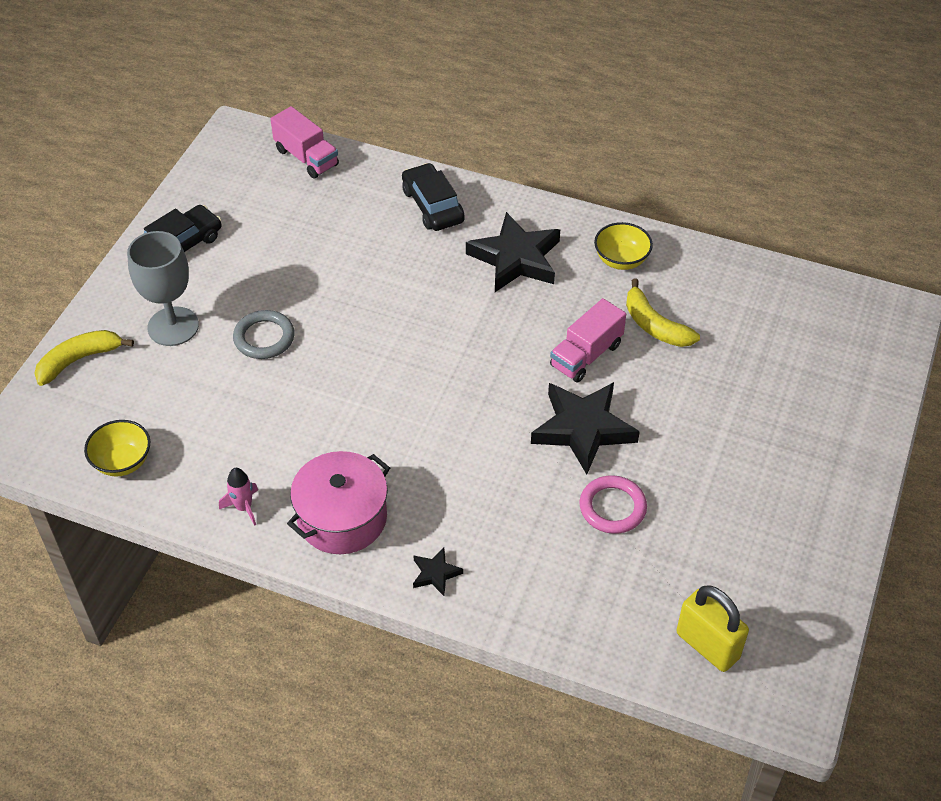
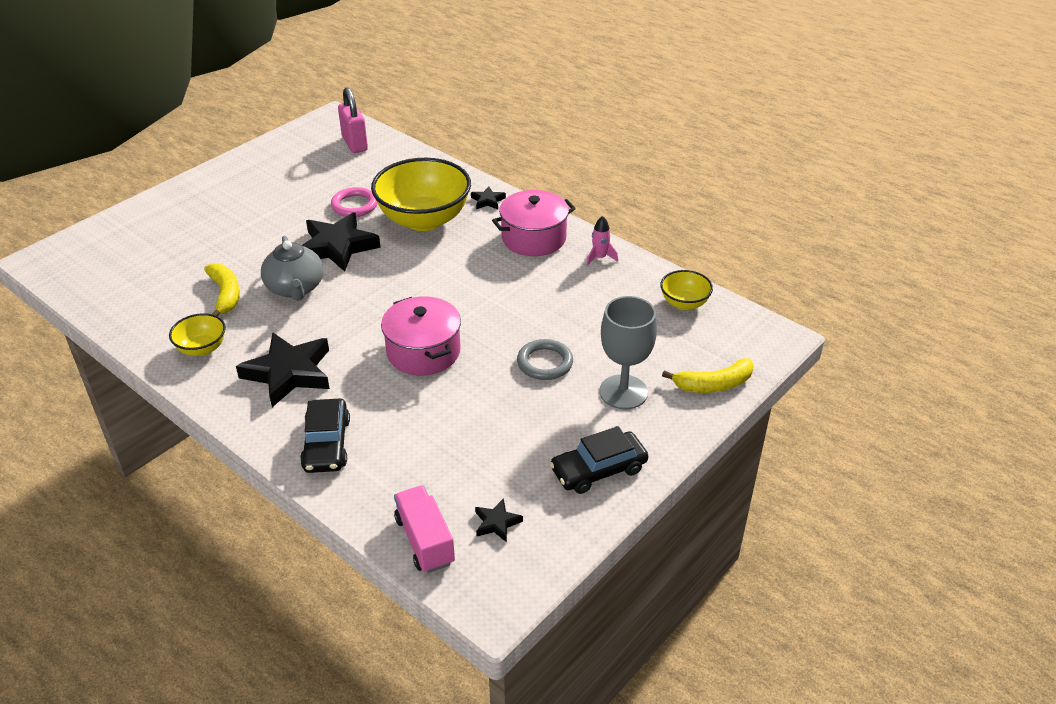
camera: 160 degrees left, 10 degrees down
(254, 183) = (497, 523): none -> black star
(397, 316) = (423, 351): none -> pink pot
(504, 508) = (424, 219): none -> yellow bowl
(586, 355) = (295, 288): pink truck -> grey teapot
(707, 645) = (355, 144): yellow padlock -> pink padlock

